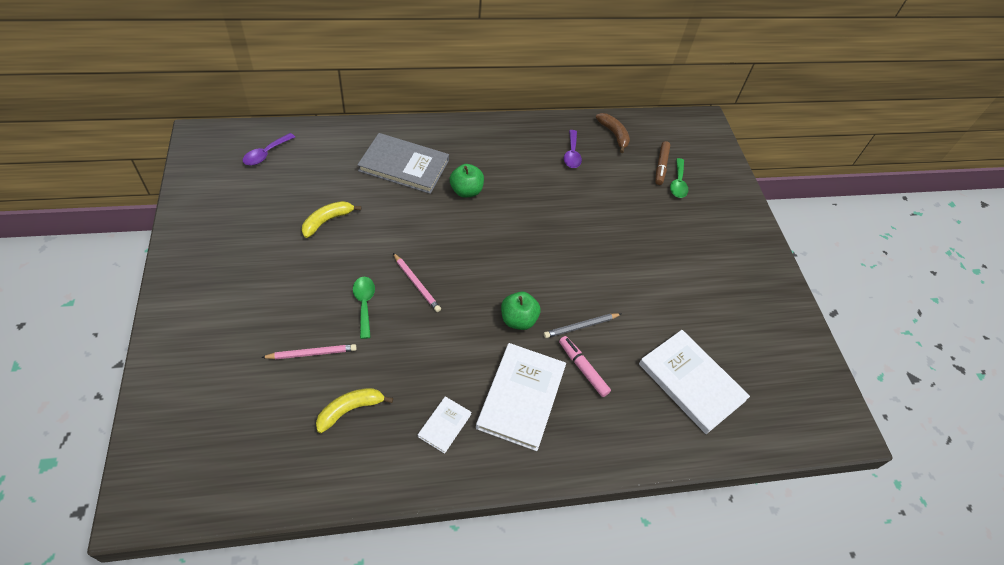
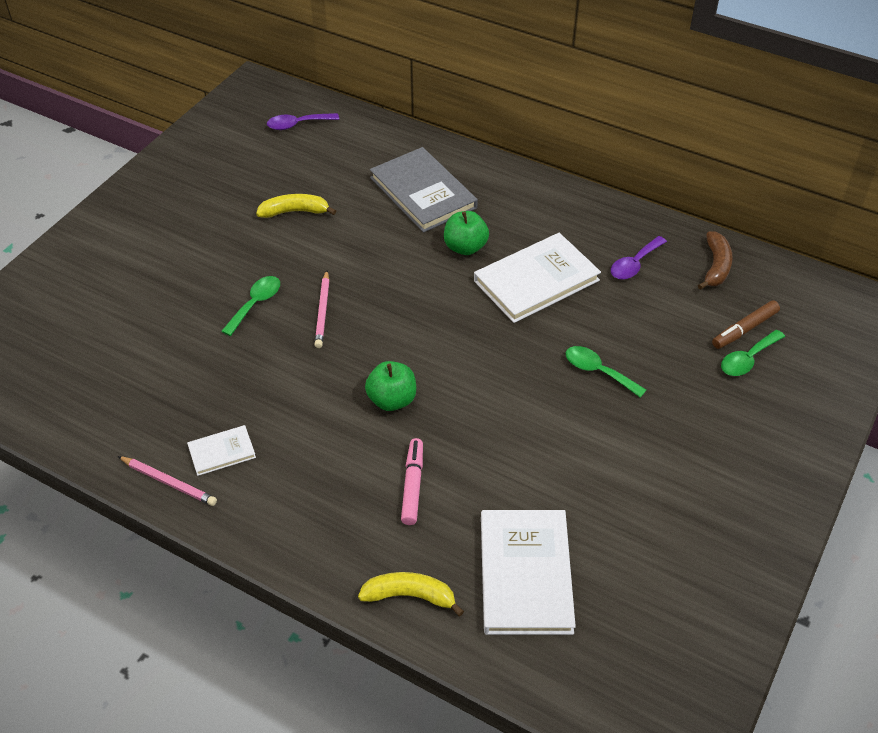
camera: 45 degrees right, 5 degrees down
(312, 353) = (169, 322): pink pencil -> pink pencil (169, 482)
(350, 410) = (154, 388): yellow banana -> yellow banana (410, 596)
(521, 397) = (319, 472): white book -> white book (536, 280)
(581, 326) = (454, 444): grey pencil -> none
(614, 233) = (598, 371): none -> green spoon

